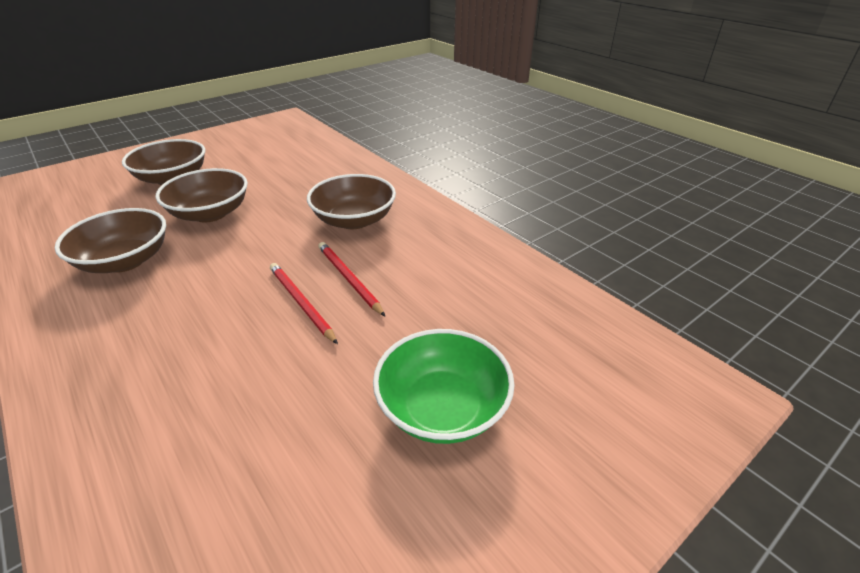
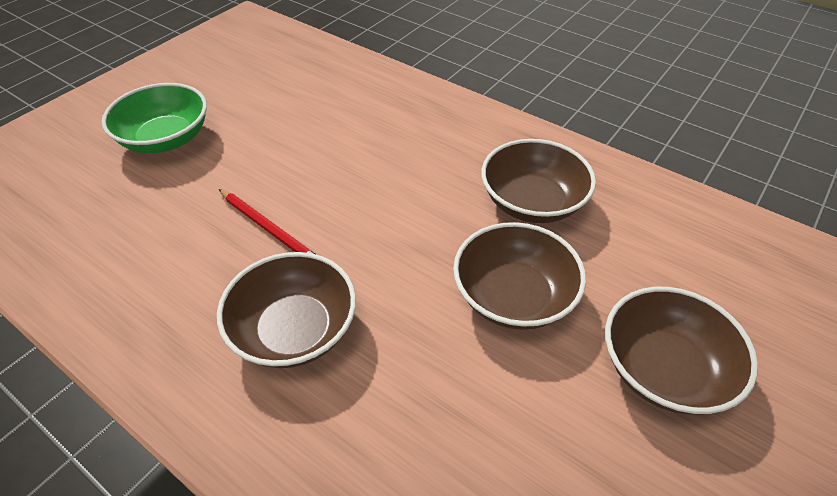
camera: 165 degrees right, 10 degrees up
(301, 303) = (309, 193): red pencil -> none

